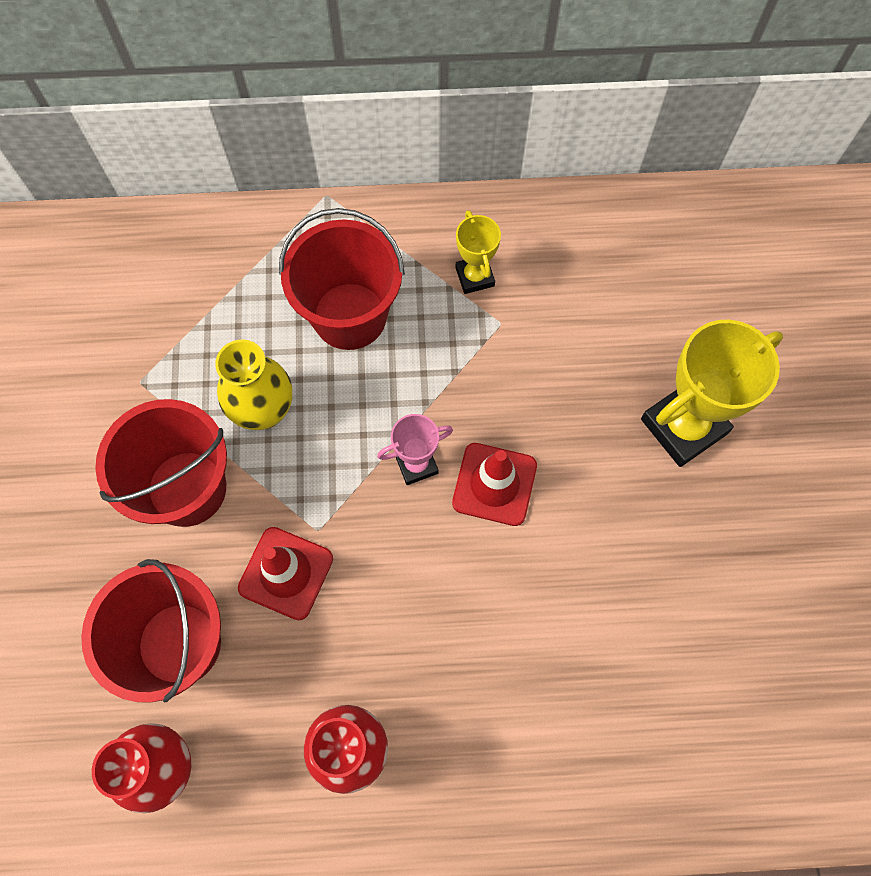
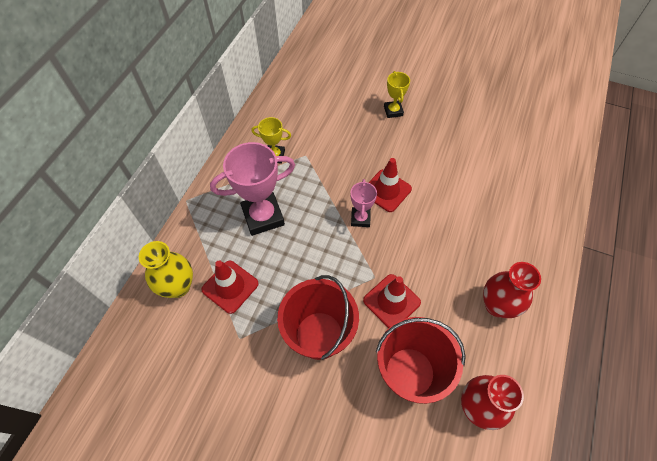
camera: 65 degrees left, 10 degrees down
(212, 330) = (230, 286): none -> red traffic cone
(264, 410) = (294, 277): yellow vase -> yellow vase (178, 286)
(349, 316) = (263, 216): red bucket -> pink trophy
(683, 426) = (393, 111): yellow trophy -> yellow trophy, size x0.54

